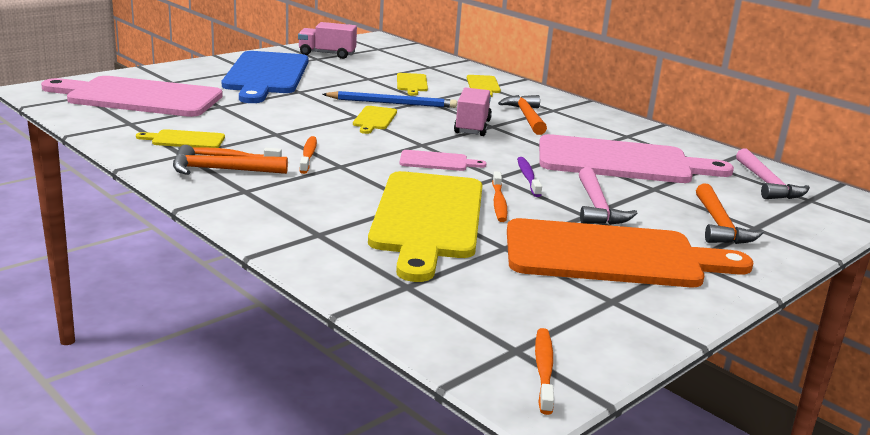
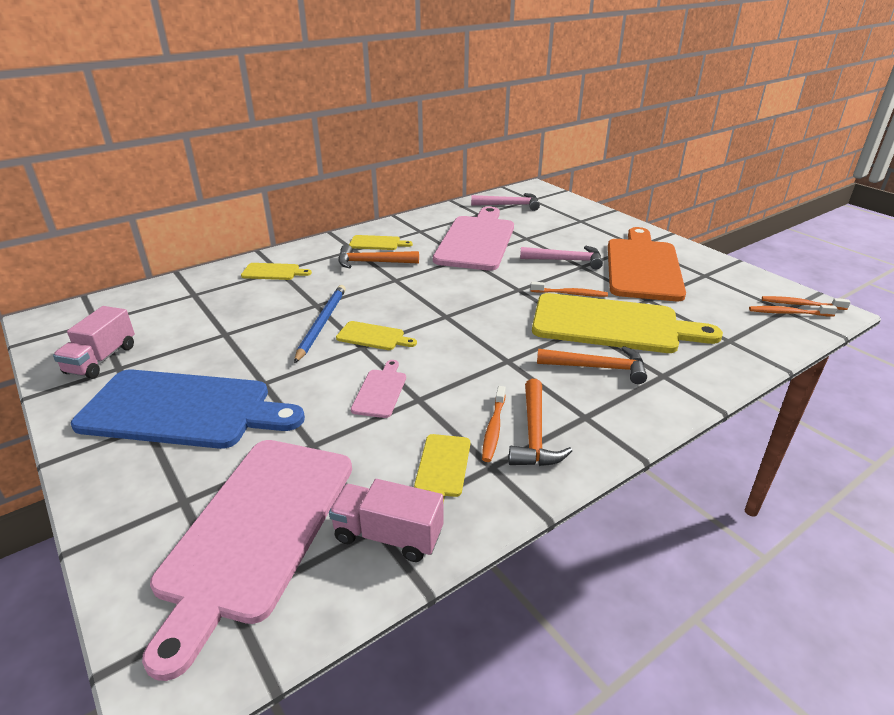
camera: 80 degrees left, 10 degrees up
(308, 155) = (483, 378): orange toothbrush -> orange toothbrush (788, 313)
(412, 83) = (255, 309): yellow cutting board -> yellow cutting board (377, 243)
(437, 161) = (488, 312): pink cutting board -> pink cutting board (380, 391)
(472, 127) = (398, 288): pink truck -> pink truck (388, 535)
(528, 177) = (516, 277): purple toothbrush -> none
(719, 225) = (581, 229): orange hammer -> orange hammer (597, 368)

